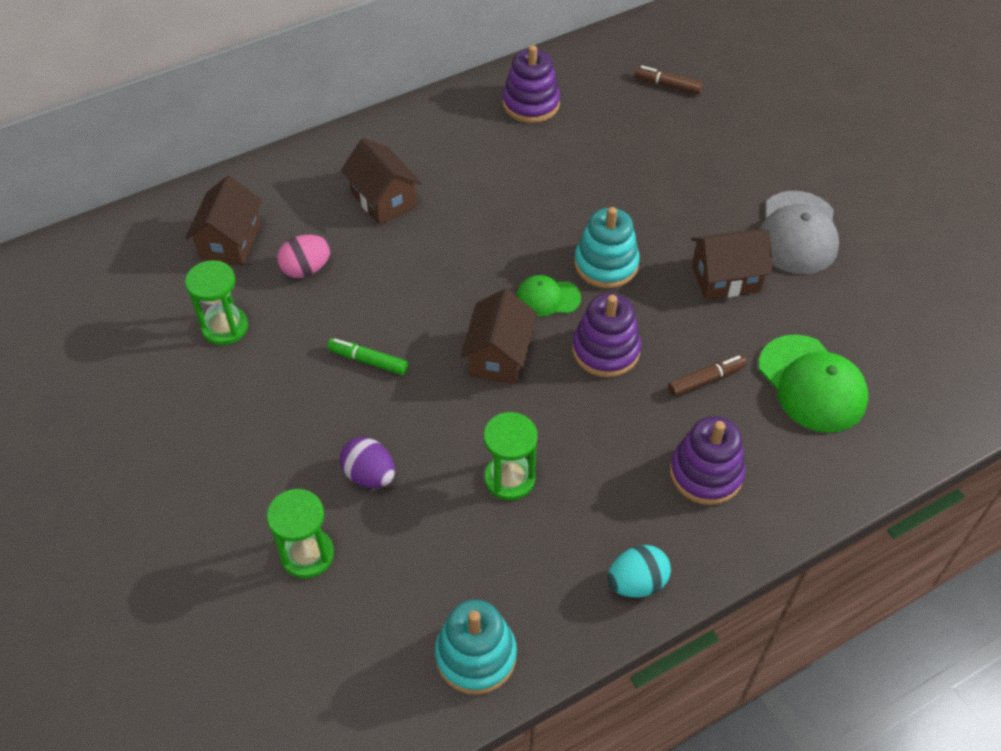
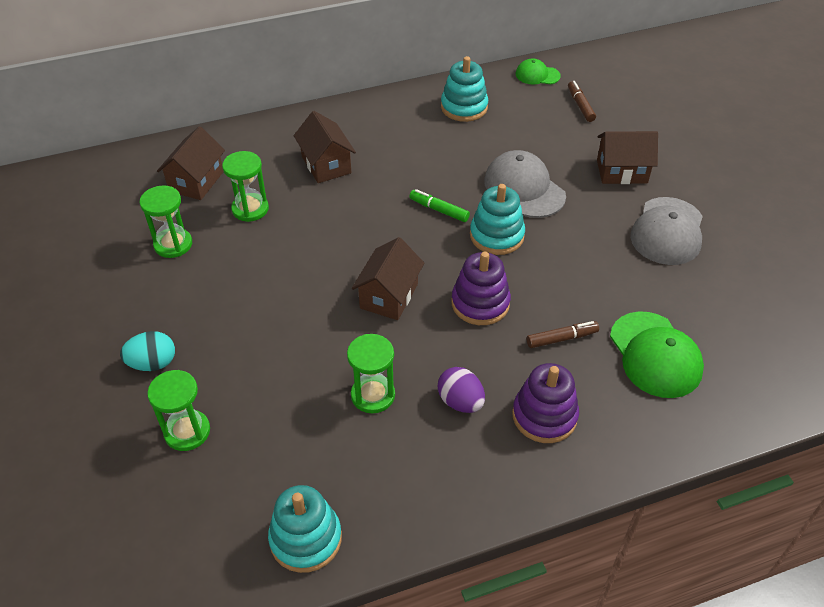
camera: 10 degrees right, 5 degrees down
(306, 269) = (250, 209): pink egg -> green hourglass
(368, 360) = (280, 285): green marker -> green marker (439, 210)
(369, 475) = (256, 375): purple egg -> purple egg (460, 402)
(531, 104) = (464, 107): purple stacking toy -> turquoise stacking toy
(548, 298) = (441, 255): green cap -> green cap (537, 75)
(624, 200) = (524, 188): none -> grey cap
(637, 583) = (462, 499): turquoise egg -> turquoise egg (153, 363)
(667, 85) = (580, 105): brown marker -> brown marker turned 45 degrees clockwise
(726, 278) = (597, 259): brown house -> brown house (622, 171)

